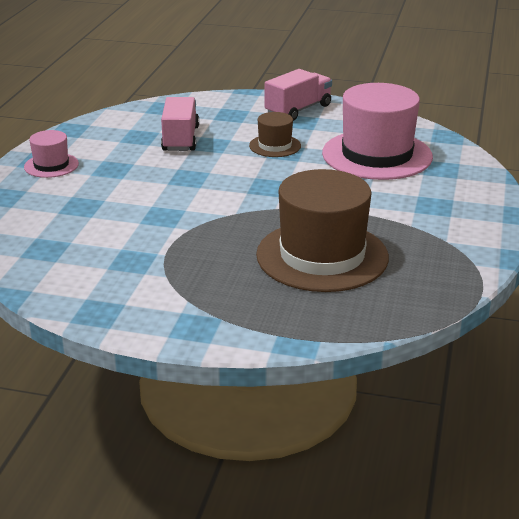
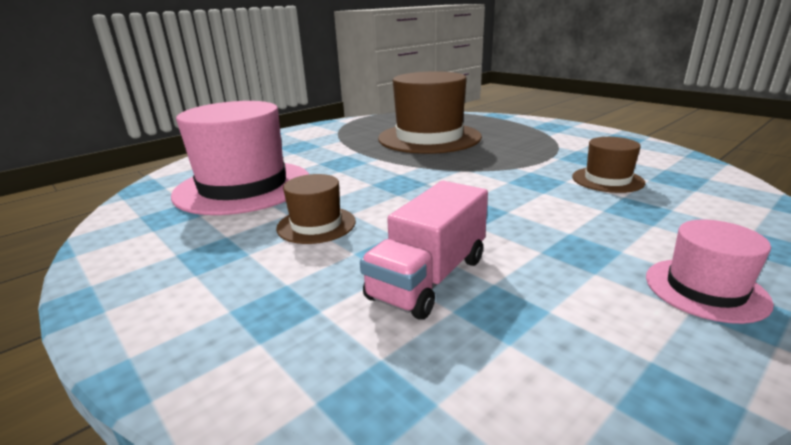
camera: 145 degrees left, 5 degrees down
(106, 232) = (607, 180): none -> brown hat
(298, 110) = (166, 280): pink truck -> none

